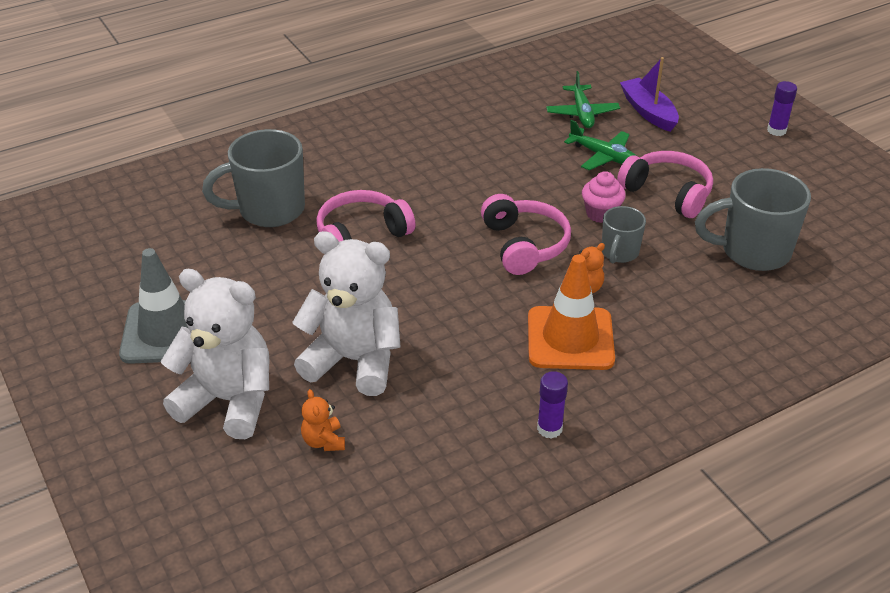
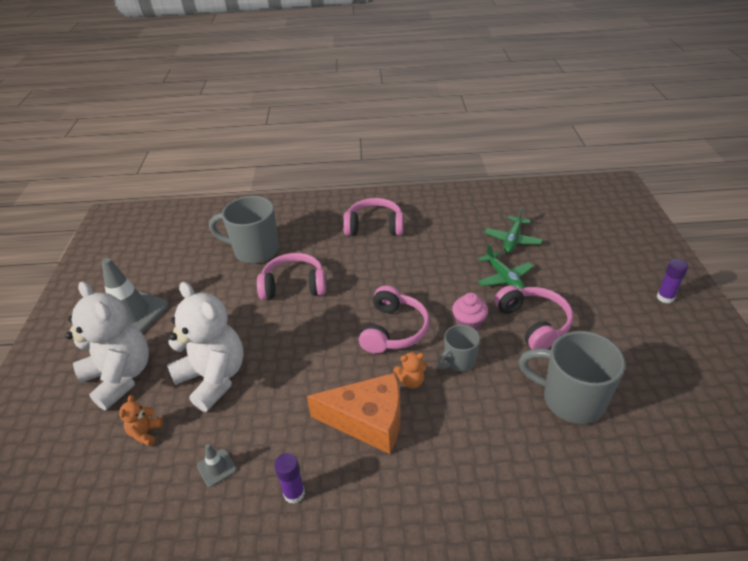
camera: 30 degrees right, 0 degrees up
(404, 140) = (374, 226): none -> pink headphones
(443, 440) = (216, 468): none -> grey traffic cone
(570, 338) = (368, 420): orange traffic cone -> orange cheese
(648, 112) = (565, 252): purple boat -> none

